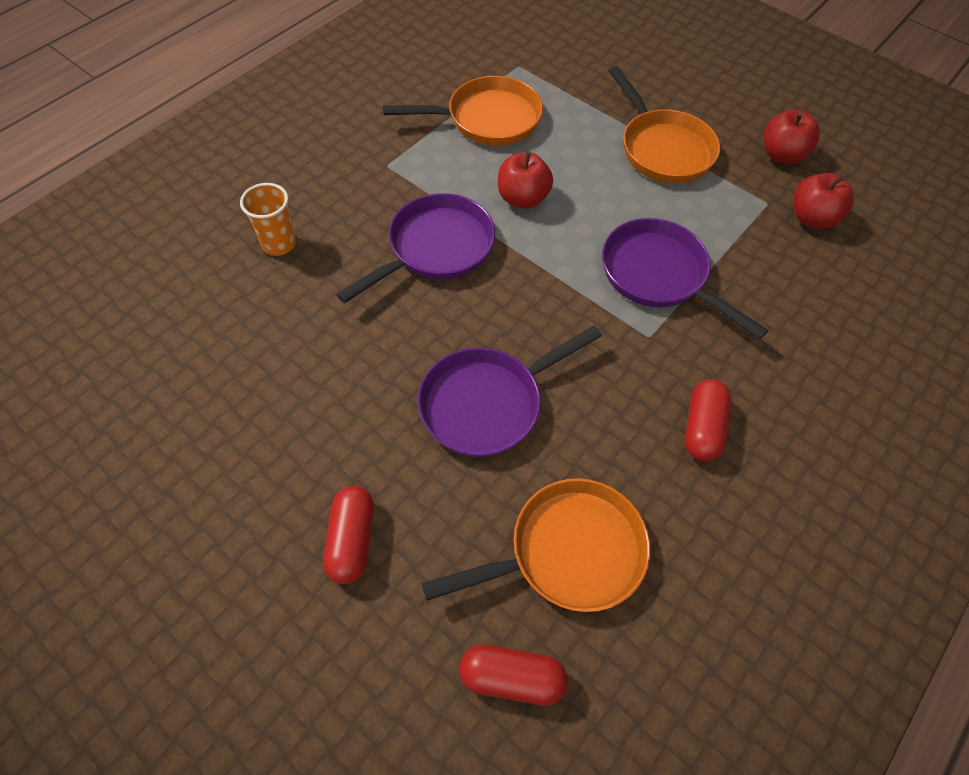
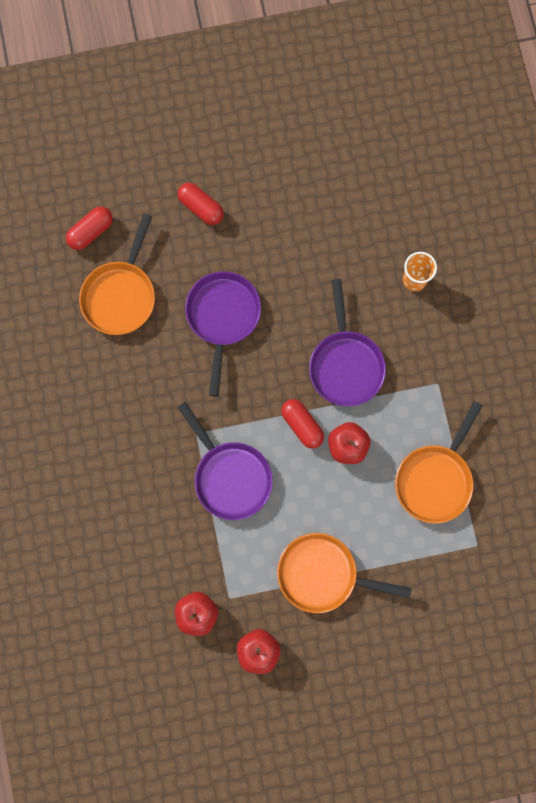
camera: 130 degrees right, 20 degrees up
(659, 275) = (230, 476): purple pan -> purple pan turned 60 degrees clockwise
(702, 428) = (126, 411): red capsule -> red capsule (302, 425)

